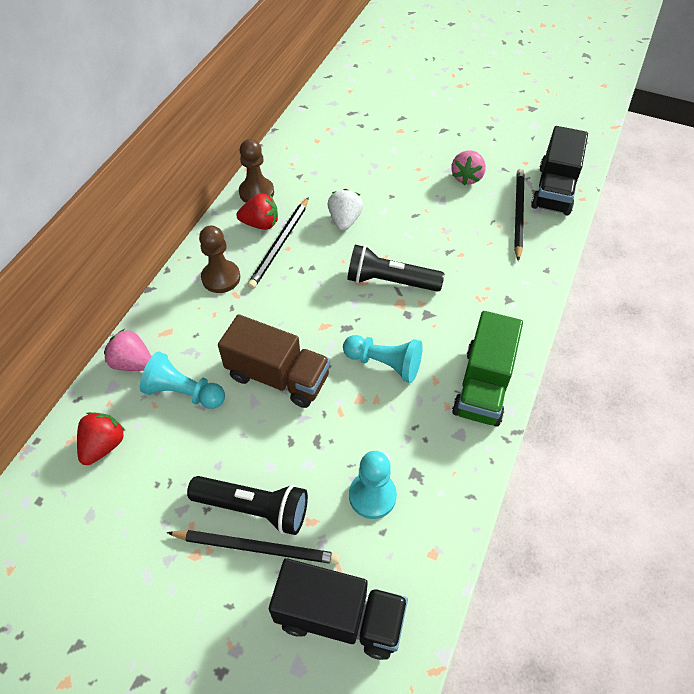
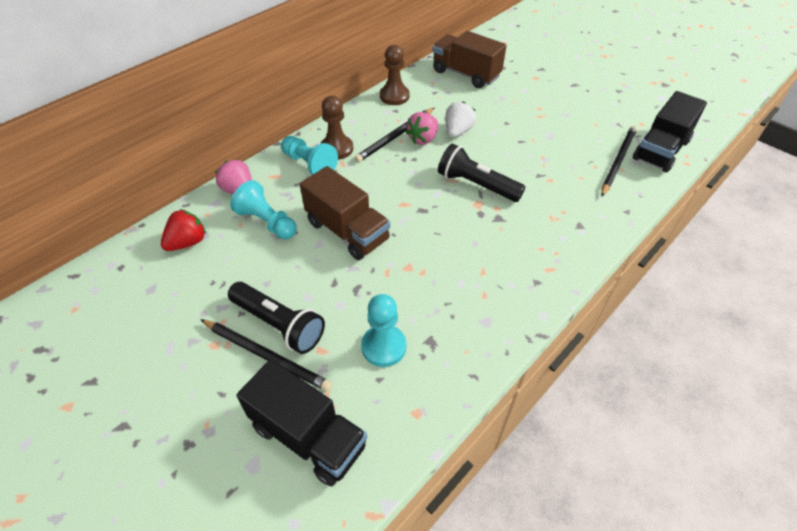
camera: 20 degrees right, 5 degrees down
(260, 224) = (387, 118): red strawberry -> none
(324, 144) = (466, 74): none -> brown truck
(384, 364) = (443, 246): turquoise pawn -> turquoise pawn (309, 164)
(466, 177) = (581, 123): pink strawberry -> pink strawberry (423, 139)
(483, 385) = (525, 288): green truck -> none

